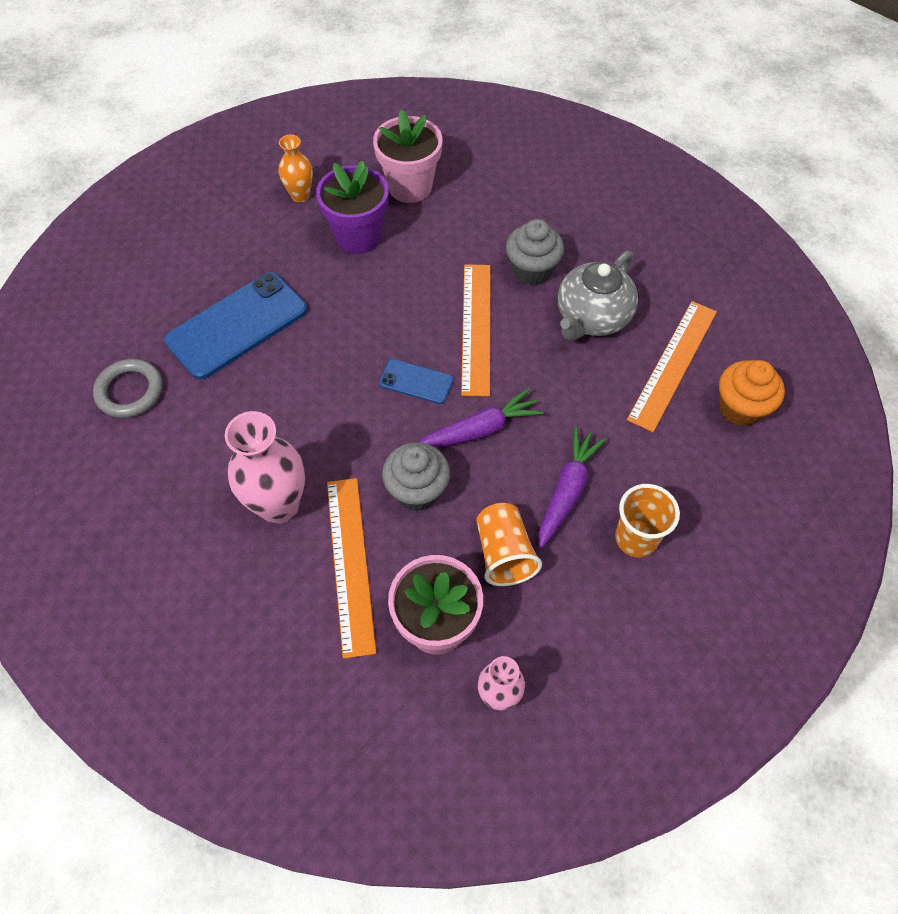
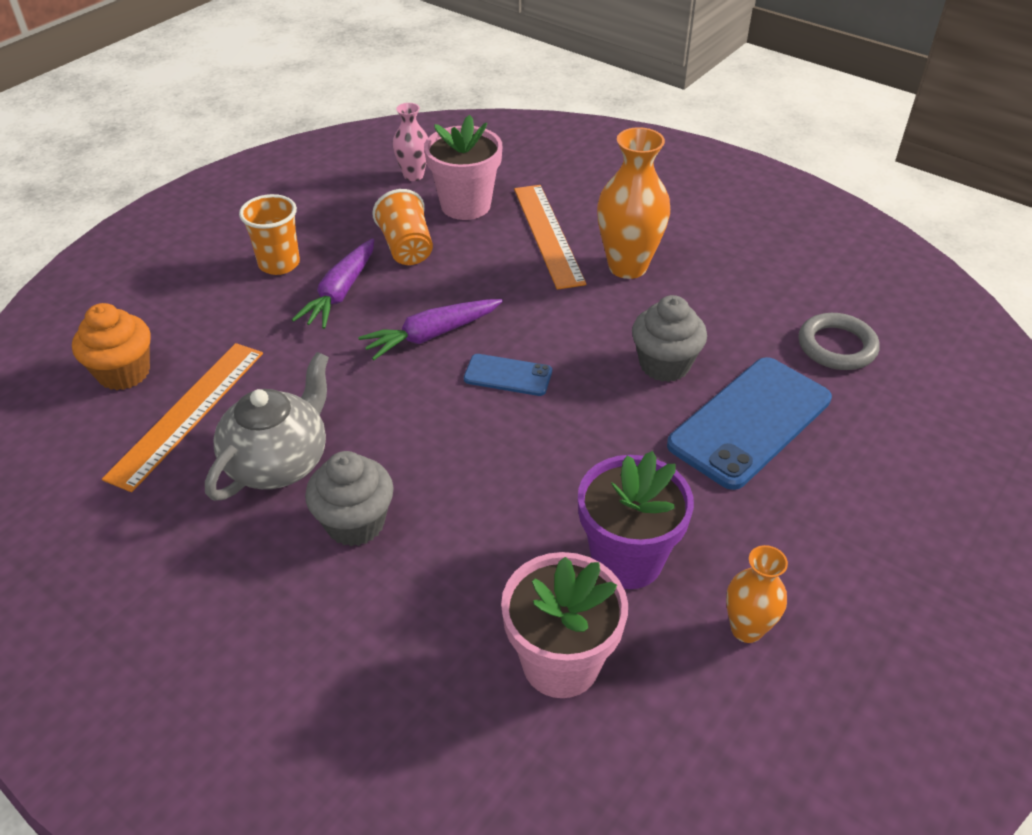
camera: 175 degrees right, 15 degrees down
(279, 506) = (627, 266): pink vase -> orange vase
(417, 491) = (493, 284): grey cupcake -> grey cupcake (664, 365)
(476, 328) = (437, 439): orange ruler -> none

